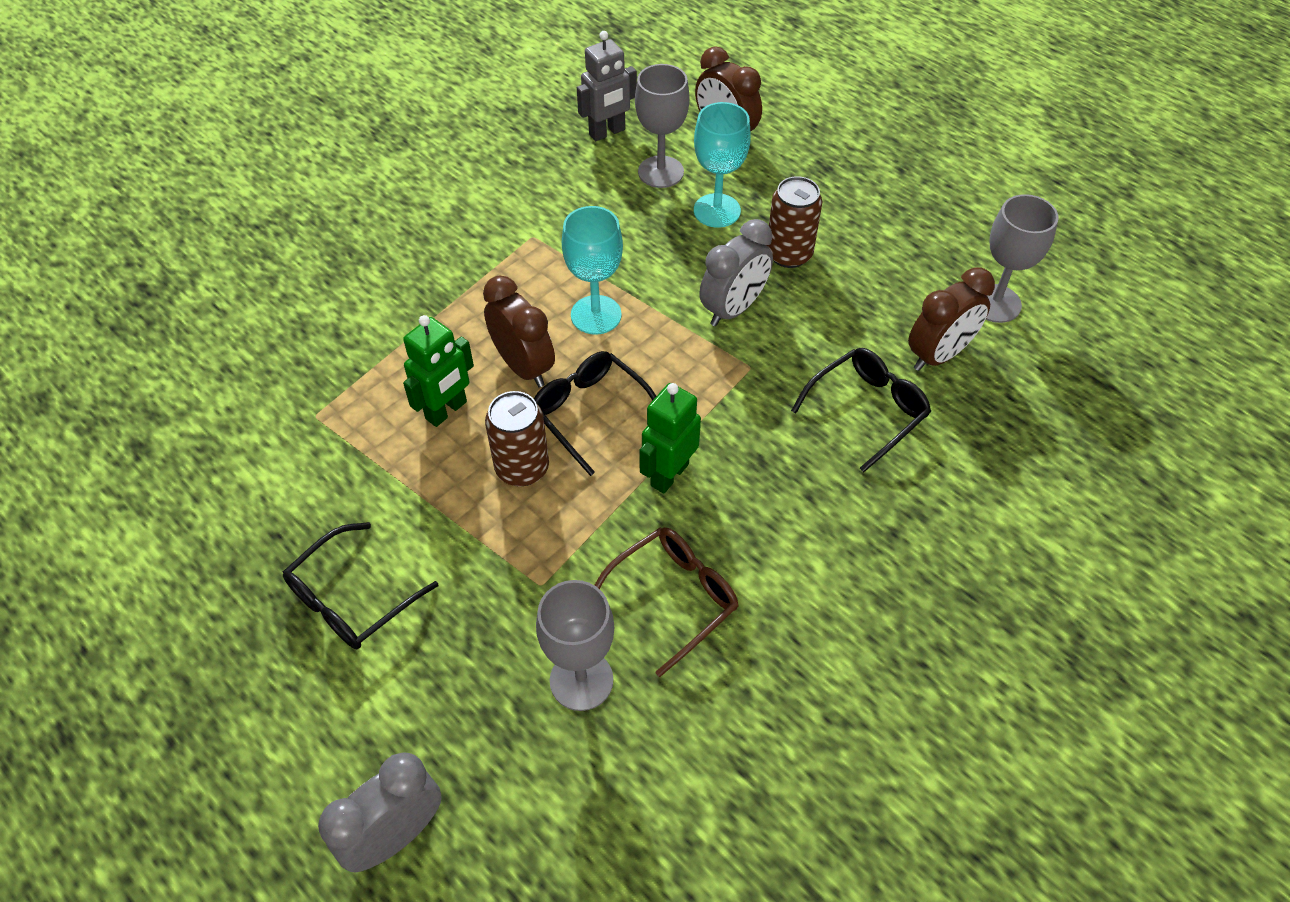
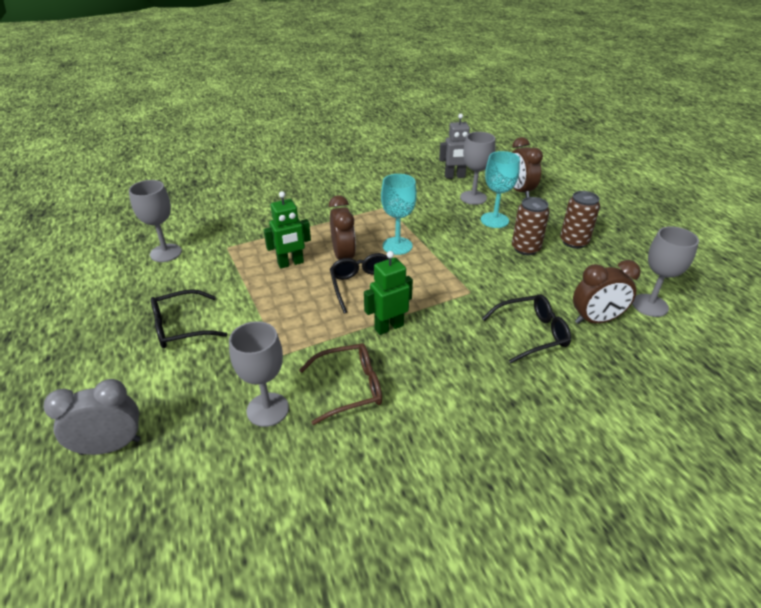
camera: 25 degrees right, 15 degrees down
(213, 466) = (166, 253): none -> grey goblet
(522, 468) = (310, 299): brown can -> brown can (574, 242)
(733, 309) = (477, 263): grey clock -> none

